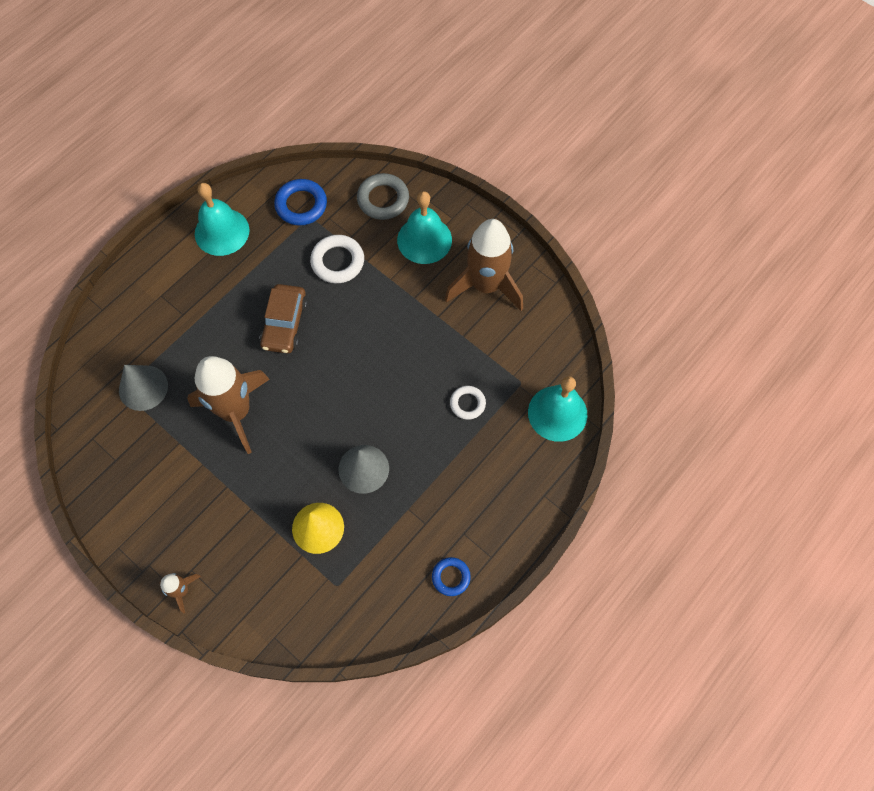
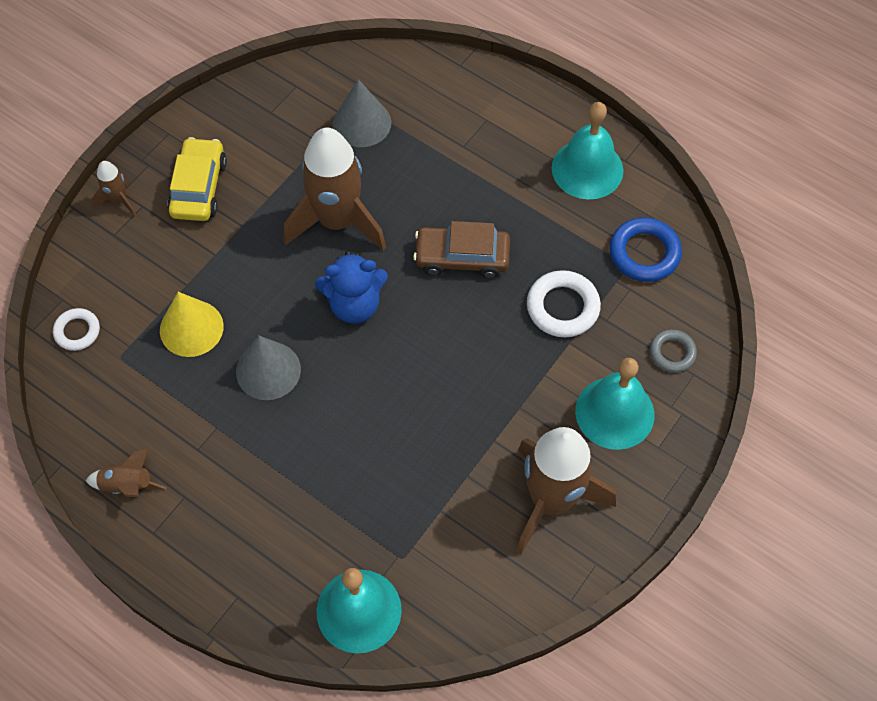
camera: 85 degrees right, 5 degrees down
(181, 521) = (199, 187): none -> yellow car
(314, 403) = (354, 305): none -> blue teddy bear
(383, 199) = (672, 353): grey ring -> grey ring, size x0.62
(451, 577) = (127, 485): blue ring -> brown rocket
(467, 403) = (365, 489): white ring -> white ring (77, 331)

